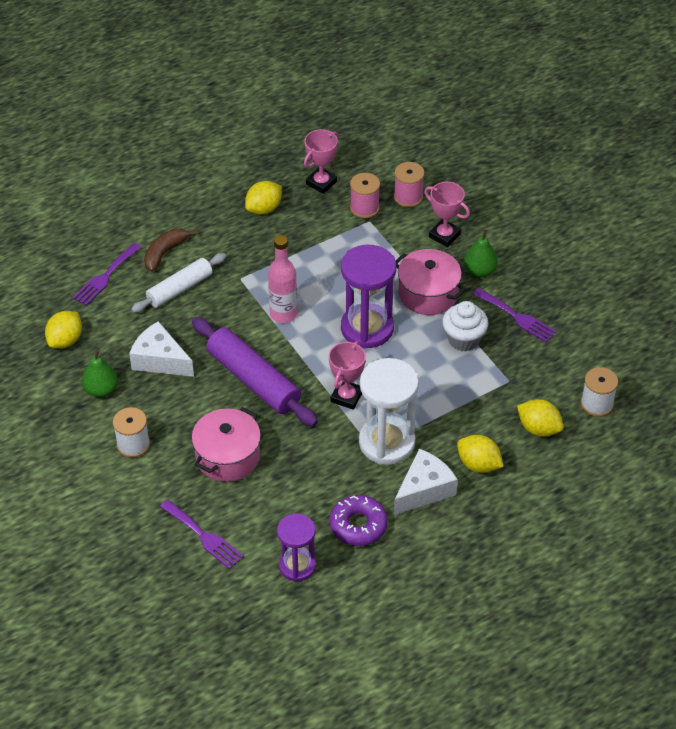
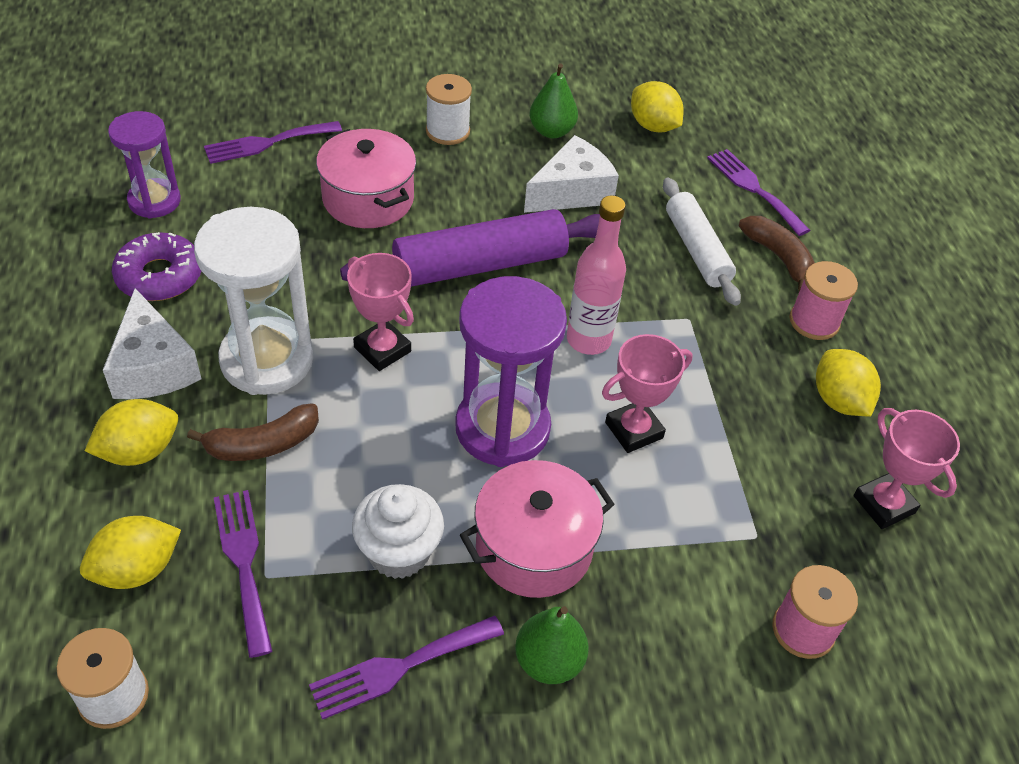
camera: 110 degrees right, 0 degrees up
(364, 208) = (795, 543): pink spool -> pink spool (814, 321)
(440, 417) = (263, 444): none -> brown banana
(444, 235) = (671, 644): pink trophy -> pink trophy (634, 430)
(508, 392) = (243, 563): none -> purple fork

